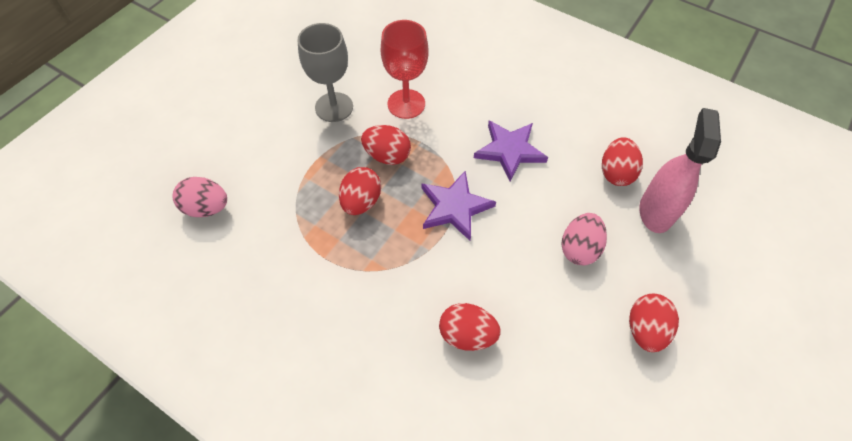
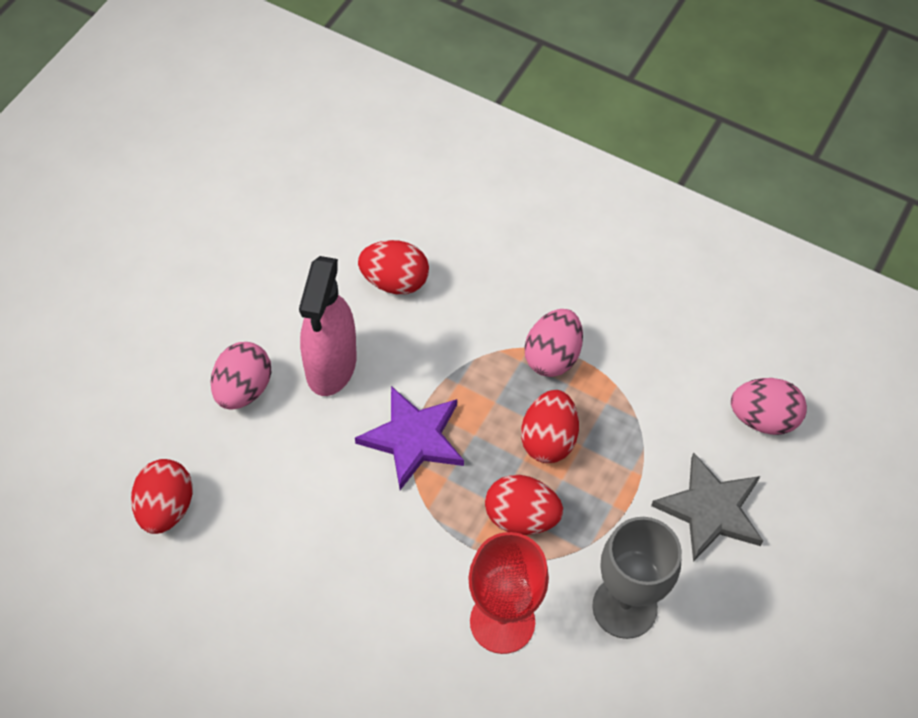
camera: 175 degrees right, 0 degrees up
(265, 153) = (710, 510): none -> grey star
(347, 261) = (552, 356): none -> pink egg
(510, 150) = (328, 538): purple star -> none
(645, 329) = (180, 296): red egg -> none
(656, 211) = (122, 449): pink spray bottle -> pink spray bottle (331, 366)

